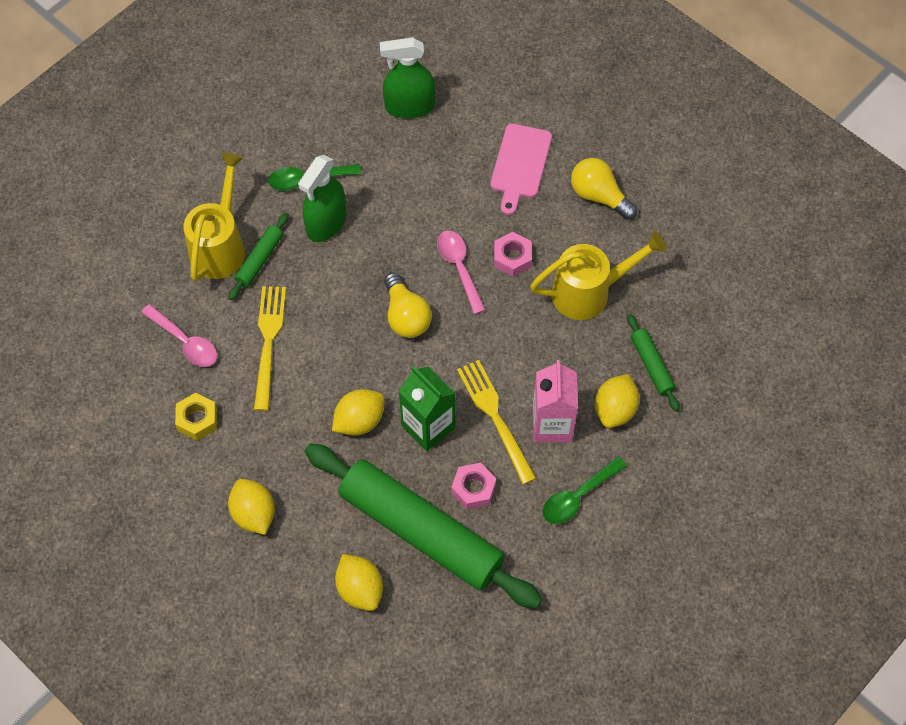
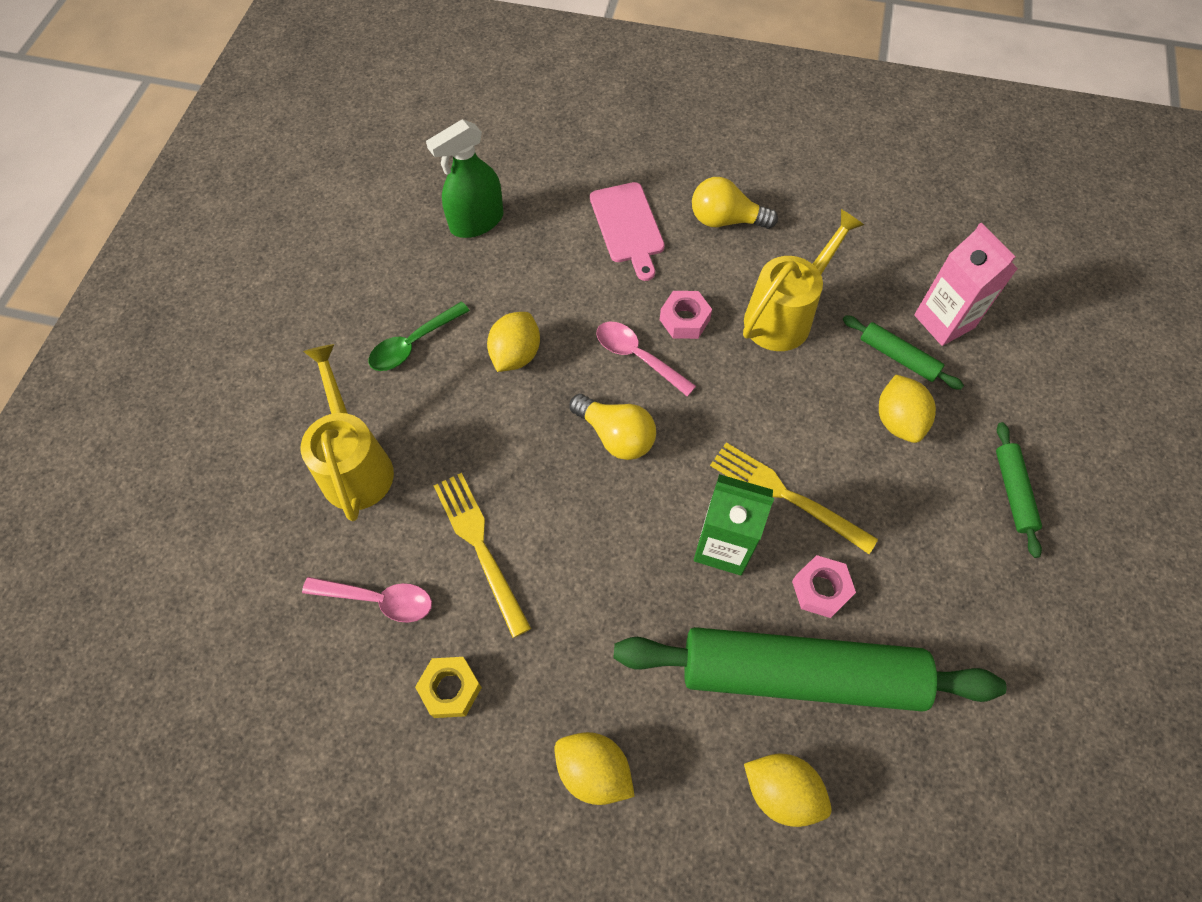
camera: 30 degrees left, 0 degrees up
(259, 260) = (412, 457): green rolling pin -> green rolling pin (1013, 492)
(326, 223) = (463, 380): green spray bottle -> none
(359, 421) = (643, 582): yellow lemon -> yellow lemon (515, 355)
(552, 425) = (849, 471): pink carton -> pink carton (944, 321)
(578, 496) = (932, 534): green spoon -> none

